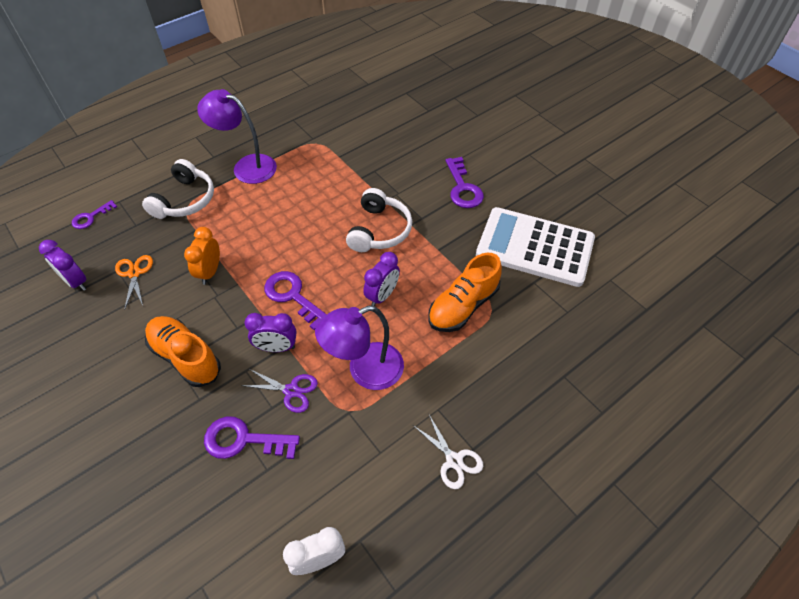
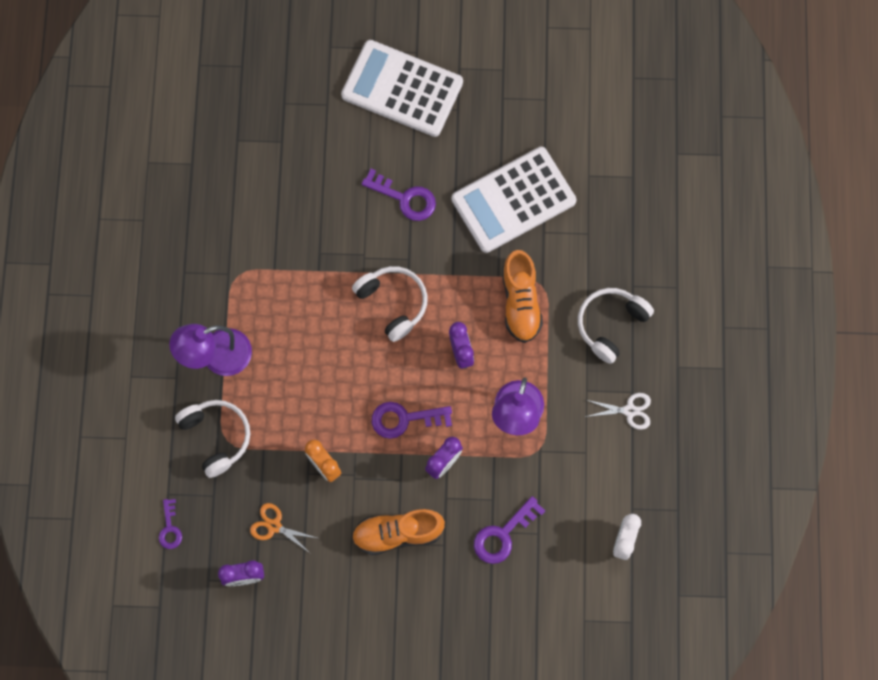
camera: 50 degrees left, 20 degrees up
(291, 391) = (490, 477): purple scissors -> none
(514, 384) = (610, 325): none -> white headphones
(533, 141) = (402, 89): none -> white calculator

